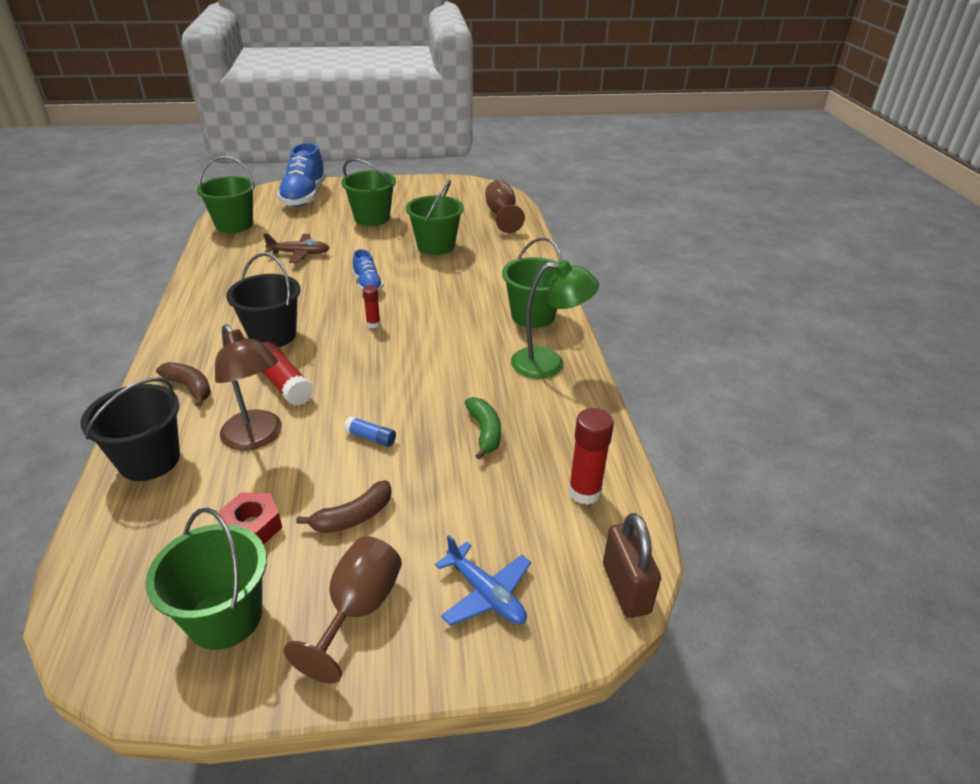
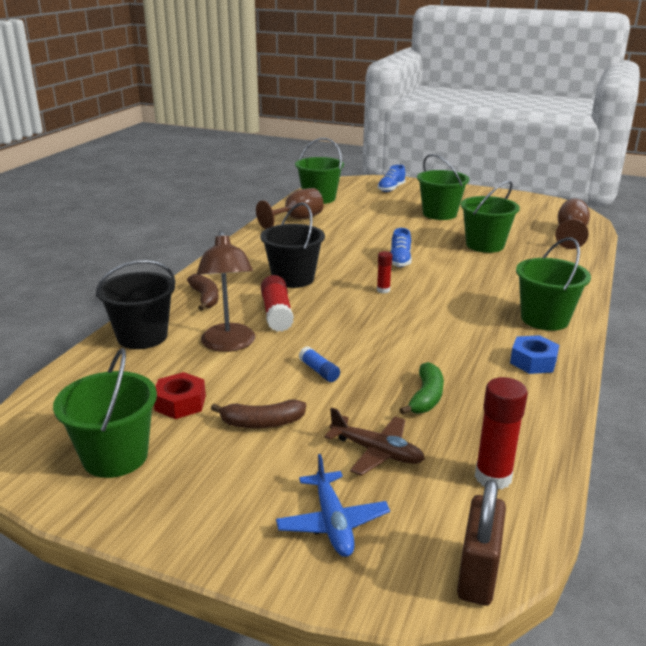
camera: 30 degrees right, 10 degrees down
(299, 254) = (357, 227): brown plane -> brown plane (377, 452)
(304, 196) = (391, 189): blue shoe -> blue shoe, size x0.53
(358, 609) = (215, 491): brown goblet -> brown goblet (296, 219)
(549, 364) = (533, 361): green lamp -> blue nut

